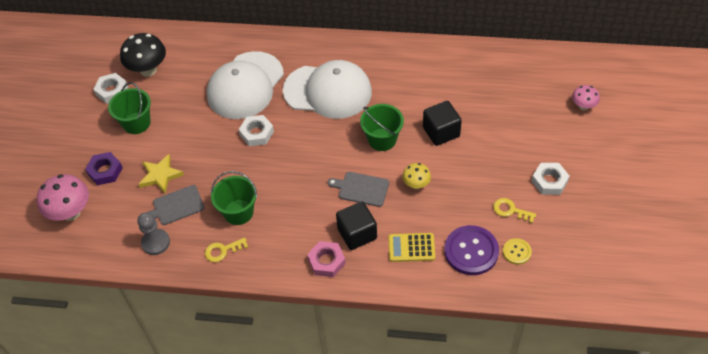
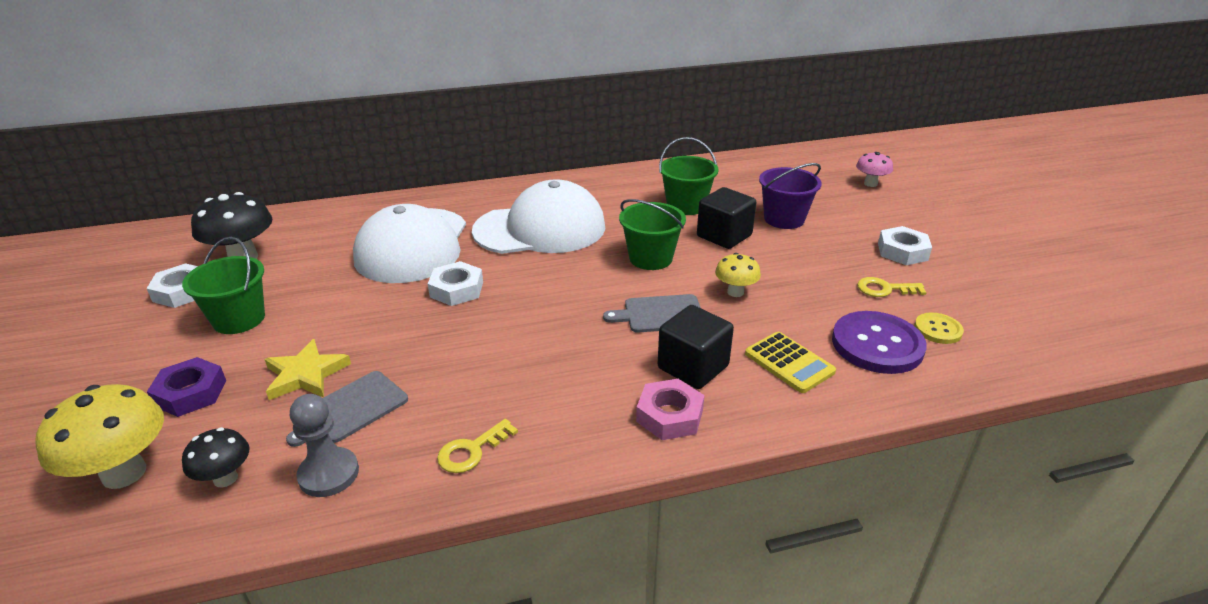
camera: 25 degrees left, 20 degrees down
(71, 212) = (124, 473): pink mushroom -> yellow mushroom
(112, 230) = (225, 478): none -> black mushroom
(238, 212) = (474, 389): green bucket -> green bucket (686, 206)
(411, 248) = (789, 363): yellow calculator -> yellow calculator turned 105 degrees counterclockwise
(492, 127) = (784, 219): none -> purple bucket

